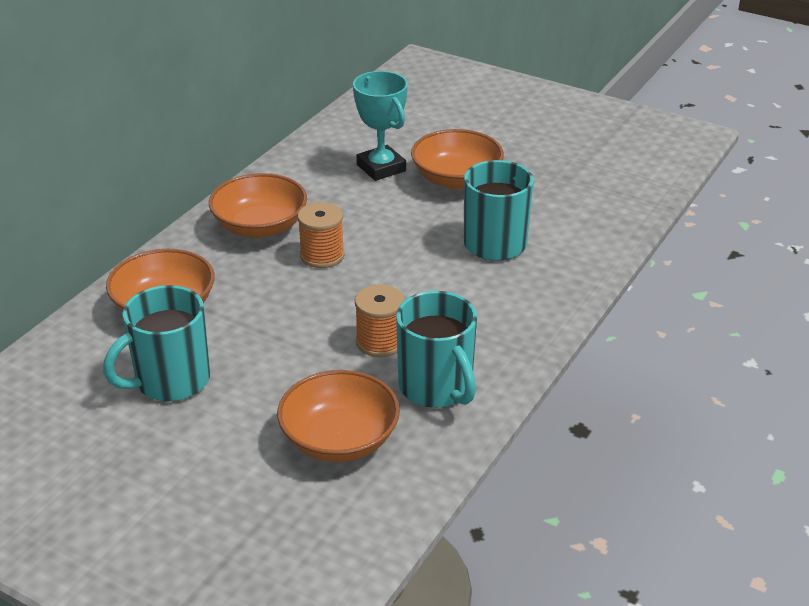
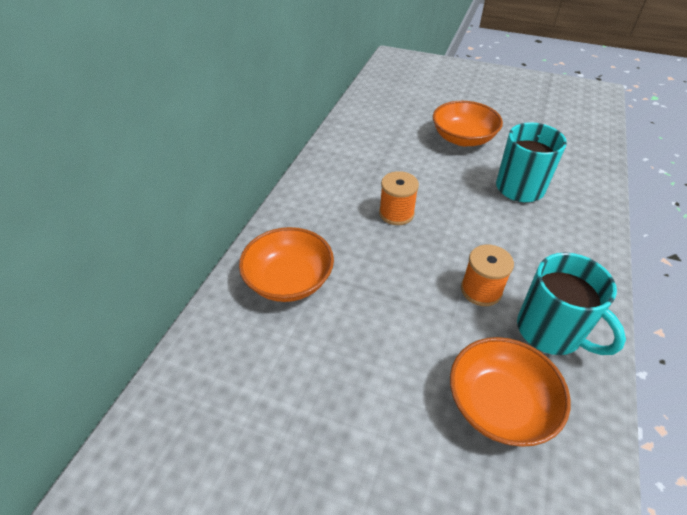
camera: 10 degrees left, 10 degrees up
(170, 381) = (321, 359): turquoise mug -> none
(260, 226) = (337, 193): orange bowl -> none
(381, 168) = (405, 135): turquoise trophy -> none

